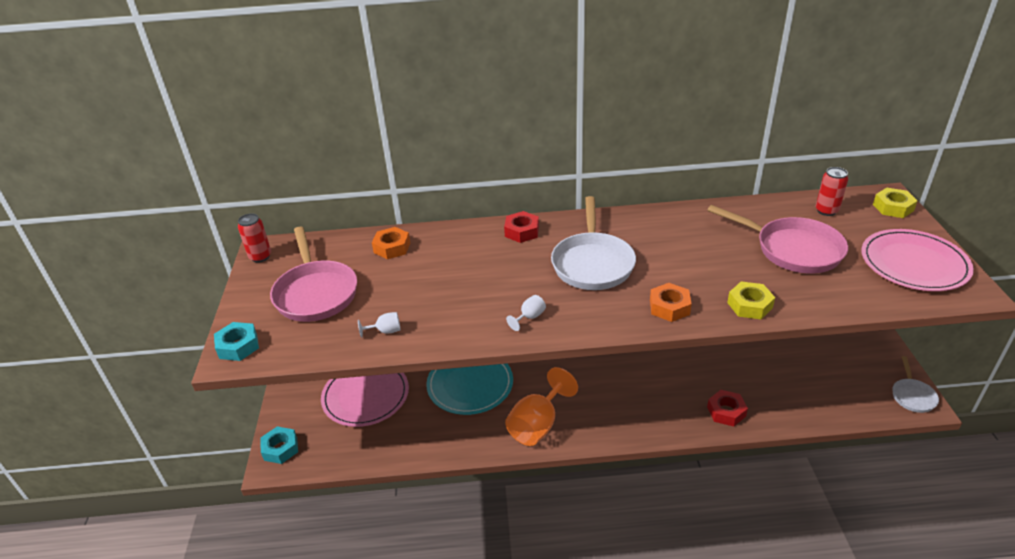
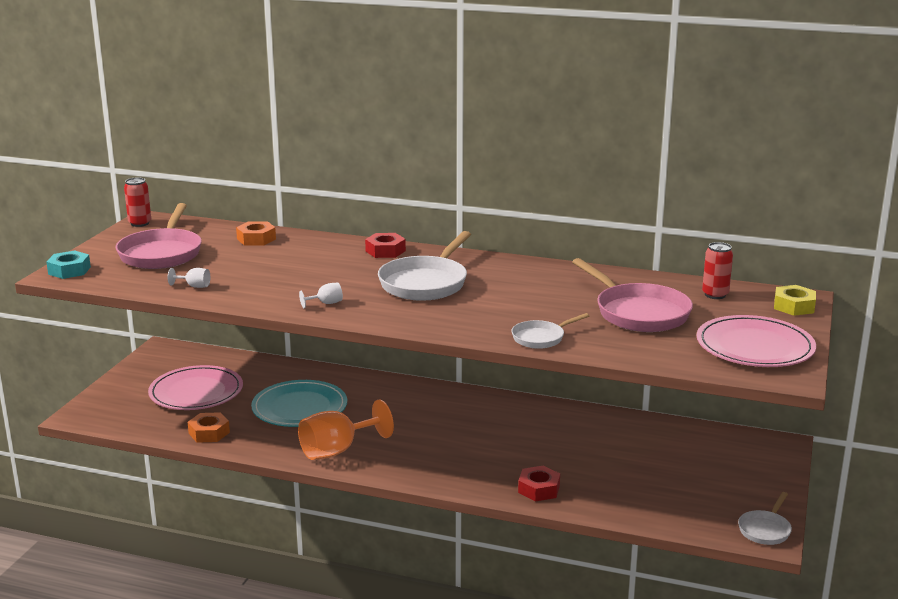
camera: 20 degrees right, 15 degrees down
(280, 448) = (92, 408): turquoise nut -> none
(669, 307) = (461, 323): orange nut -> orange nut (209, 433)
(749, 305) = (541, 338): yellow nut -> white pan

